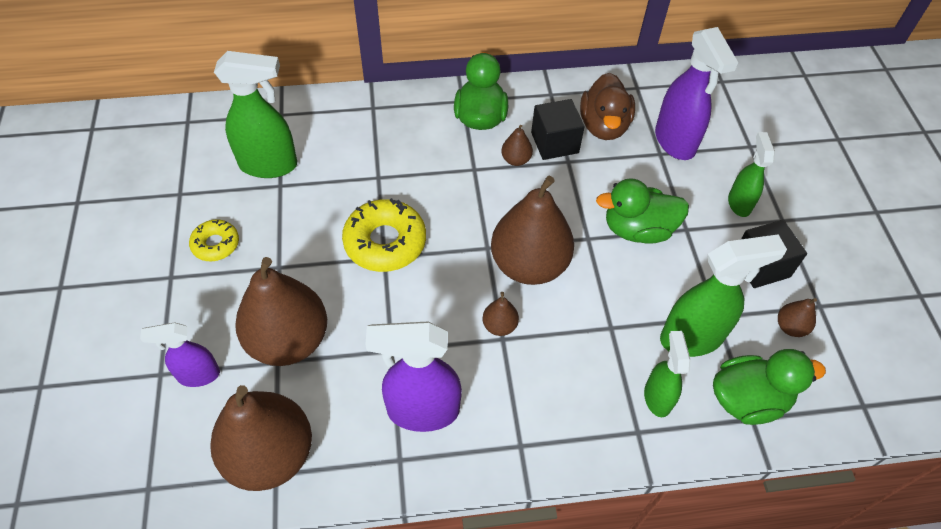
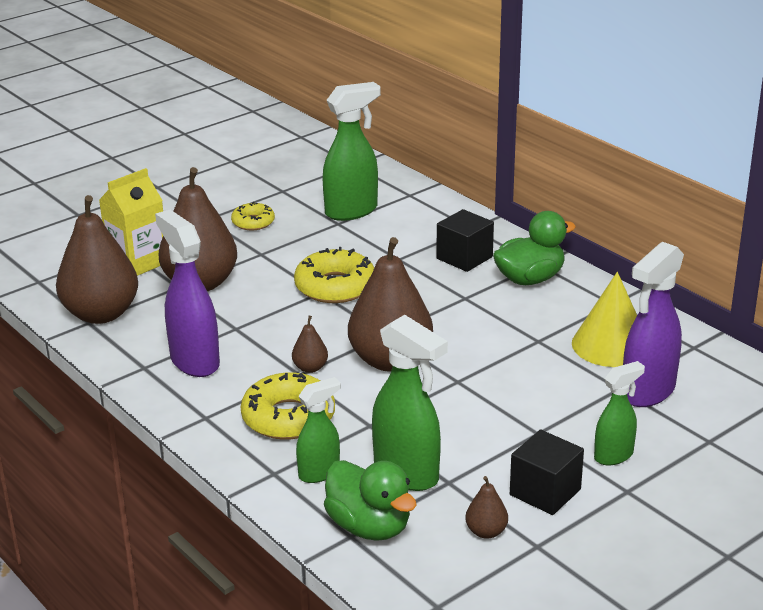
camera: 60 degrees right, 25 degrees down
(198, 375) = (138, 262): purple spray bottle -> yellow carton
(269, 165) = (352, 211): green spray bottle -> green spray bottle turned 90 degrees counterclockwise
(516, 160) = (503, 313): brown pear -> none
(554, 143) = (551, 326): black cube -> black cube (464, 258)
(563, 380) = (288, 417): none -> yellow donut
(603, 126) = (611, 345): brown duck -> yellow cone
(637, 230) = (501, 404): green duck -> none

